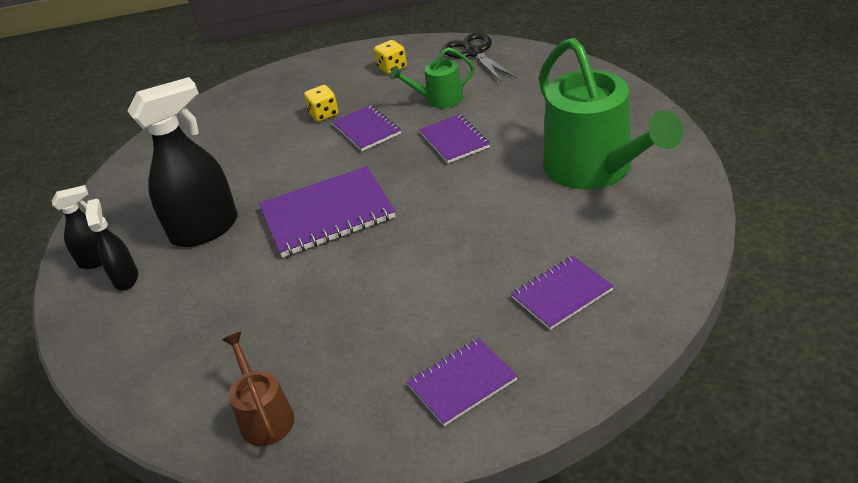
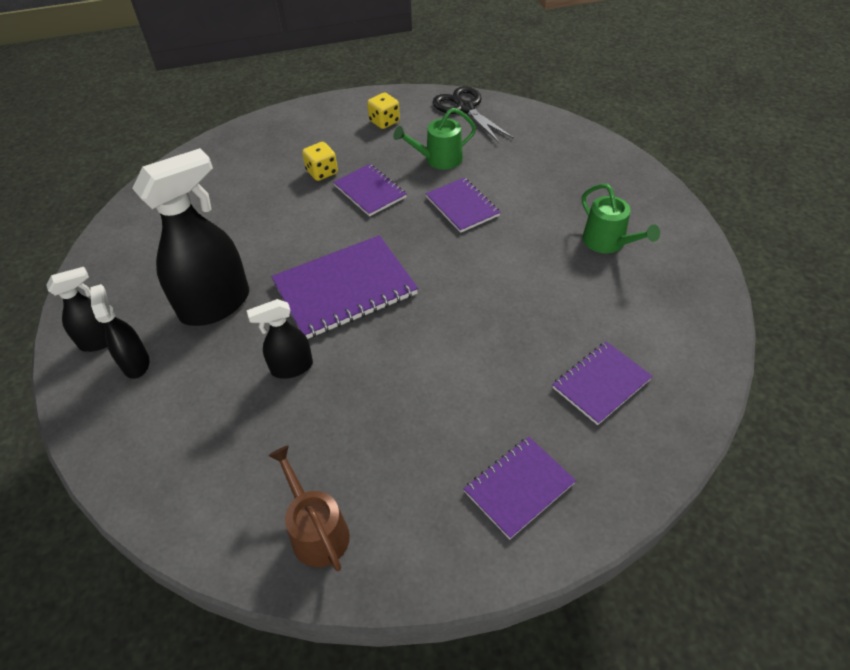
camera: 10 degrees left, 10 degrees up
(266, 281) = (291, 367): none -> black spray bottle
(594, 169) = (608, 242): green watering can -> green watering can, size x0.48

